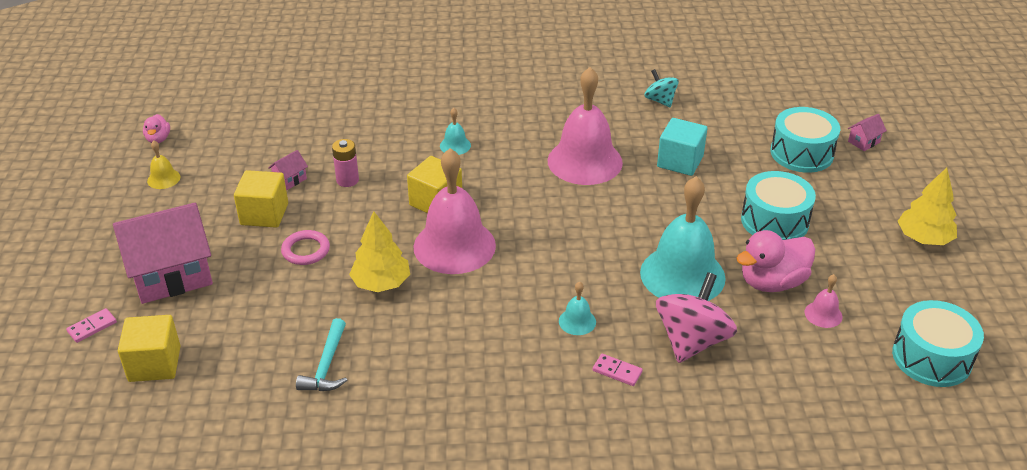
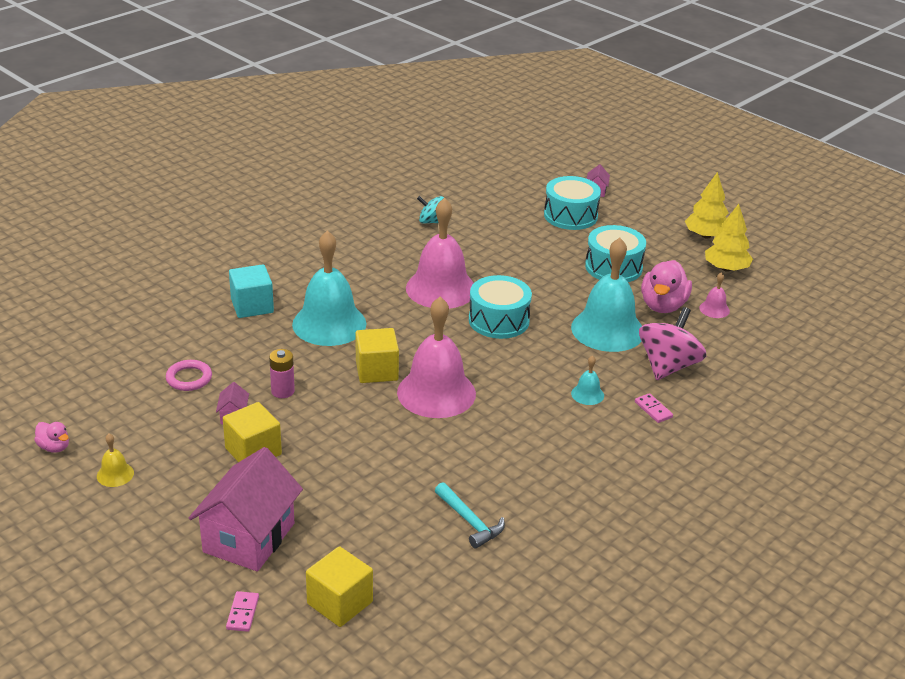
camera: 45 degrees left, 5 degrees down
(306, 250) = (330, 457): pink ring -> pink ring (189, 378)
(381, 283) = (423, 447): yellow tree -> yellow tree (726, 268)
(455, 145) = (329, 324): turquoise bell -> turquoise bell, size x2.37
(617, 371) = (653, 410): pink domino -> pink domino turned 75 degrees clockwise
(680, 161) = (504, 257): turquoise cube -> turquoise cube (252, 306)
(692, 341) = (668, 366): pink spinning top -> pink spinning top turned 45 degrees clockwise
(931, 358) = (797, 302): turquoise drum -> turquoise drum (499, 320)

